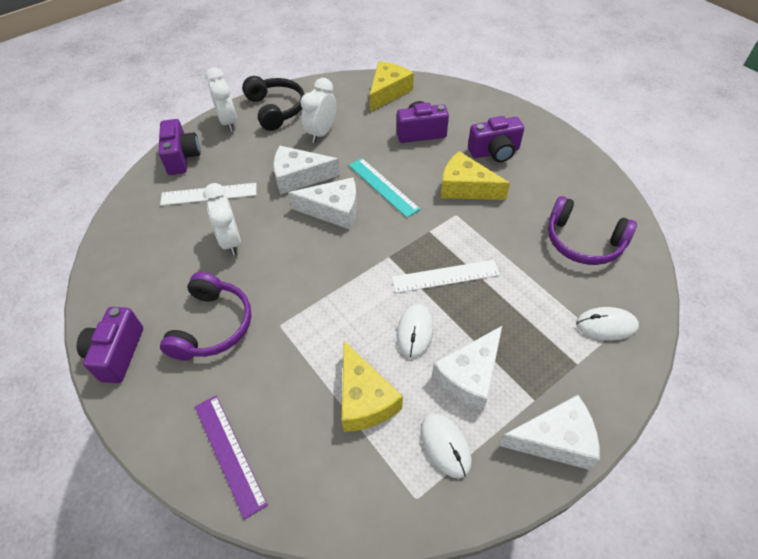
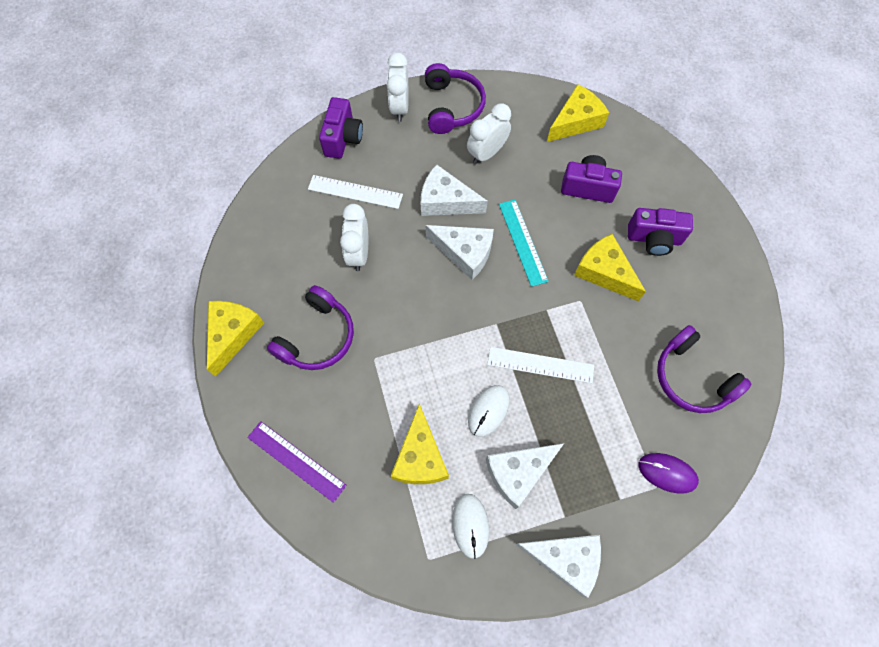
camera: 20 degrees right, 15 degrees up
(117, 353) = (233, 334): purple camera -> yellow cheese
(229, 453) = (296, 461): purple ruler -> purple ruler turned 45 degrees counterclockwise
(276, 109) = (452, 106): black headphones -> purple headphones
(606, 325) = (667, 473): white mouse -> purple mouse

